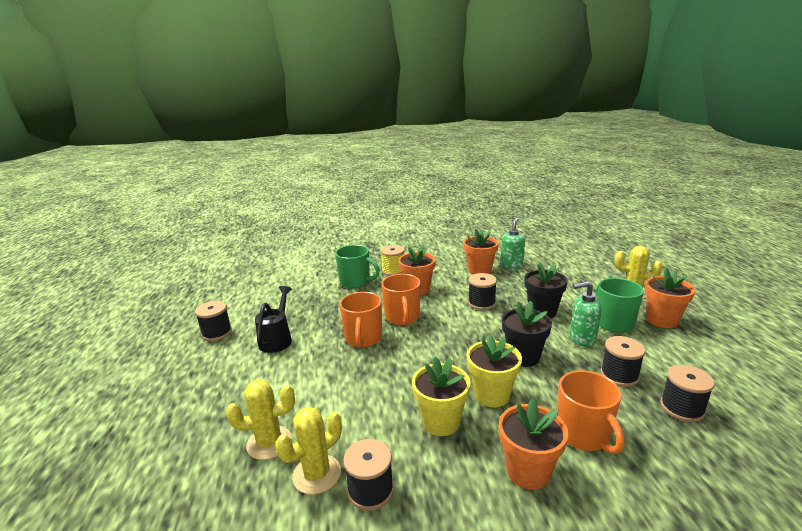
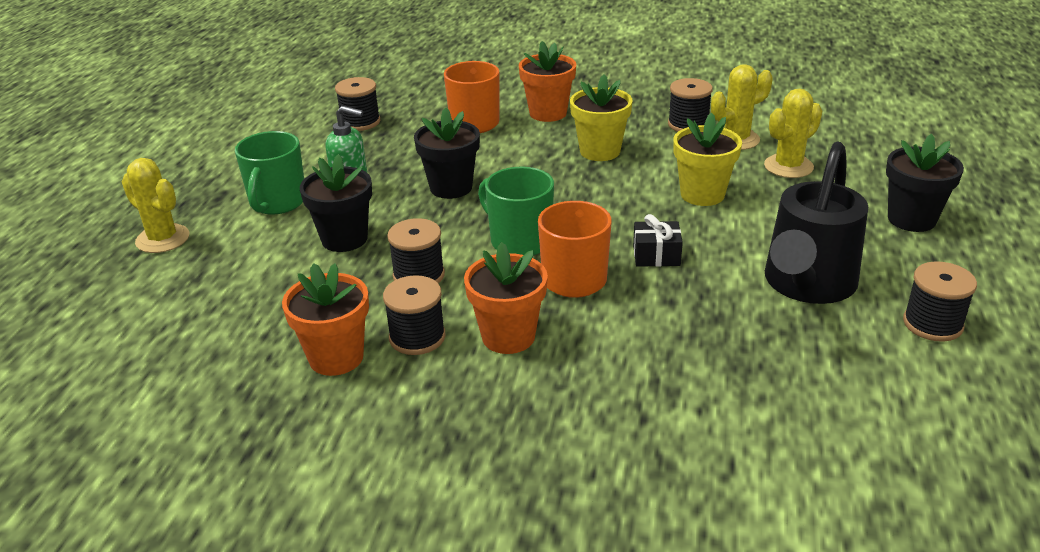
camera: 160 degrees left, 10 degrees up
(187, 403) = (911, 219): none -> black flower pot
(269, 442) = (788, 166): yellow cactus -> yellow cactus turned 45 degrees counterclockwise
(277, 339) = (806, 286): black watering can -> black watering can, size x1.59
(356, 282) = (634, 397): green mug -> green mug (519, 241)
(363, 338) = (656, 255): orange mug -> black gift
(393, 271) = (527, 414): yellow spool -> none
(491, 395) = (528, 161): yellow flower pot -> yellow flower pot (702, 194)
(511, 266) = (254, 354): green soap dispenser -> none
(619, 375) = (372, 152): black spool -> black spool (417, 337)
(662, 320) = (213, 192): orange flower pot -> none

